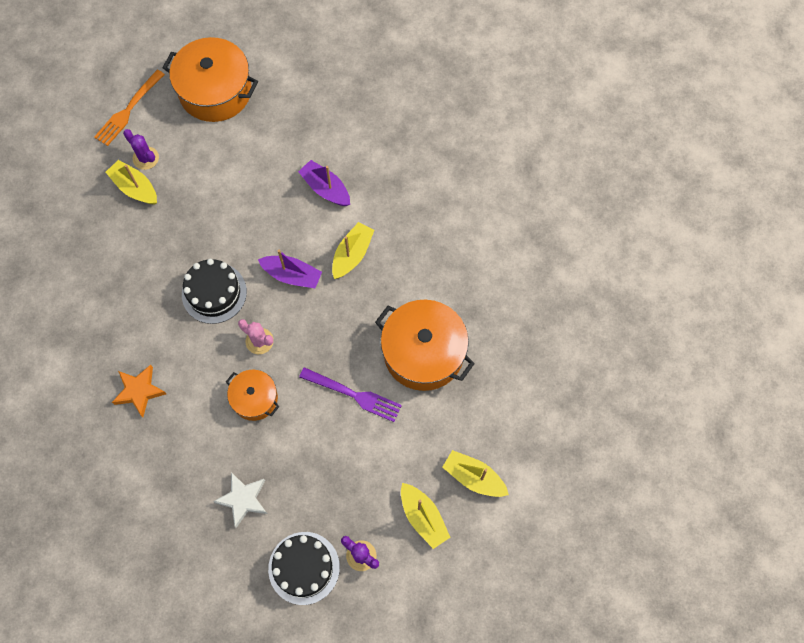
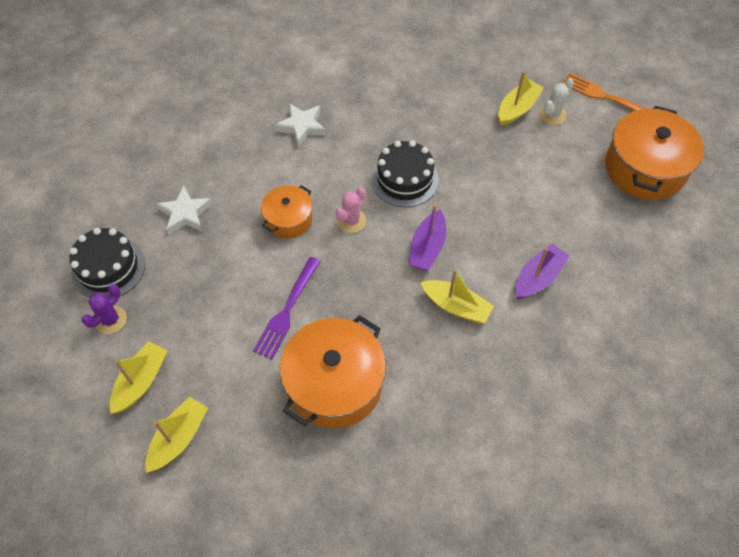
camera: 90 degrees right, 10 degrees down
(139, 391) = (302, 127): orange star -> white star
(145, 158) = (552, 114): purple cactus -> white cactus
(423, 517) = (141, 381): yellow boat -> yellow boat turned 150 degrees clockwise

